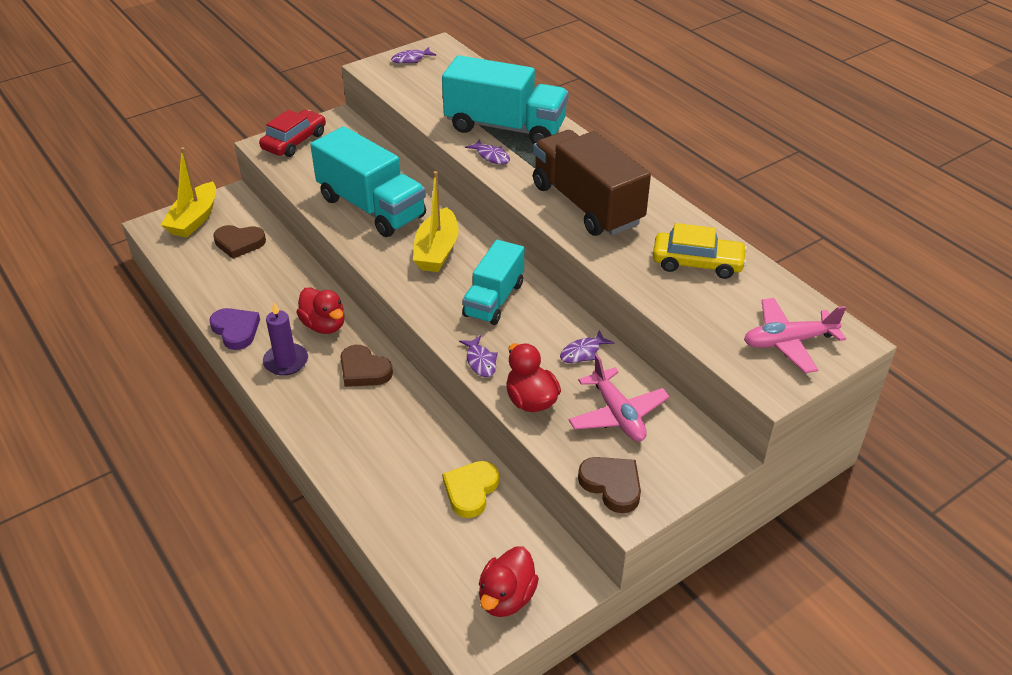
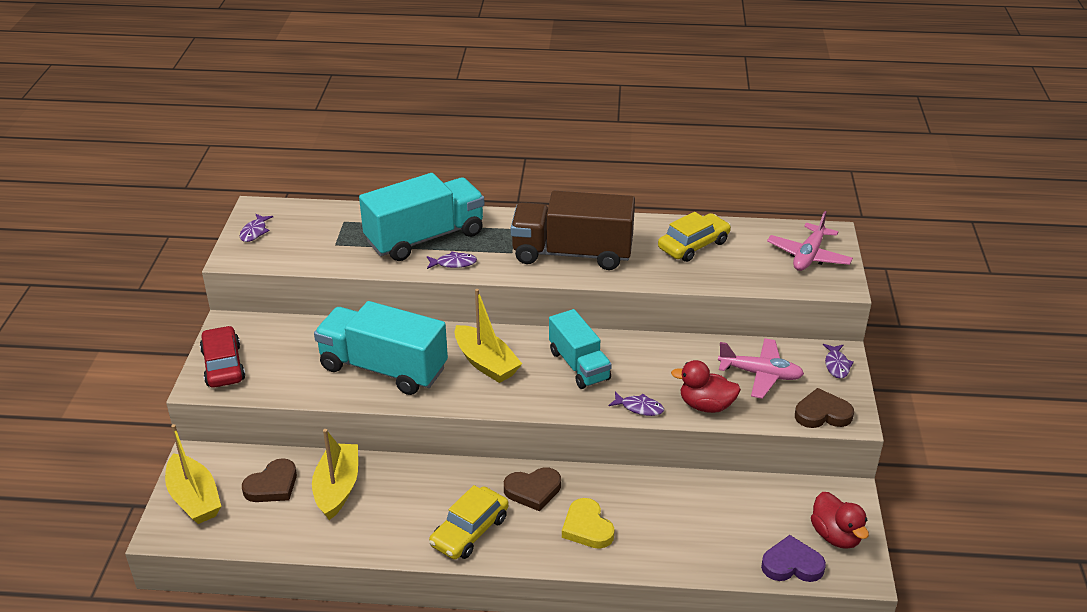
camera: 50 degrees left, 5 degrees down
(236, 330) = (392, 544): purple heart -> purple heart (792, 564)
(266, 272) = (337, 488): none -> yellow boat
(286, 361) = (469, 531): purple candle -> yellow car
(324, 325) = (451, 486): red duck -> none
(371, 207) = (383, 368): turquoise truck -> turquoise truck turned 150 degrees counterclockwise
(471, 490) = (721, 500): yellow heart -> yellow heart (587, 527)
(582, 352) = (684, 355): purple fish -> purple fish (836, 365)

